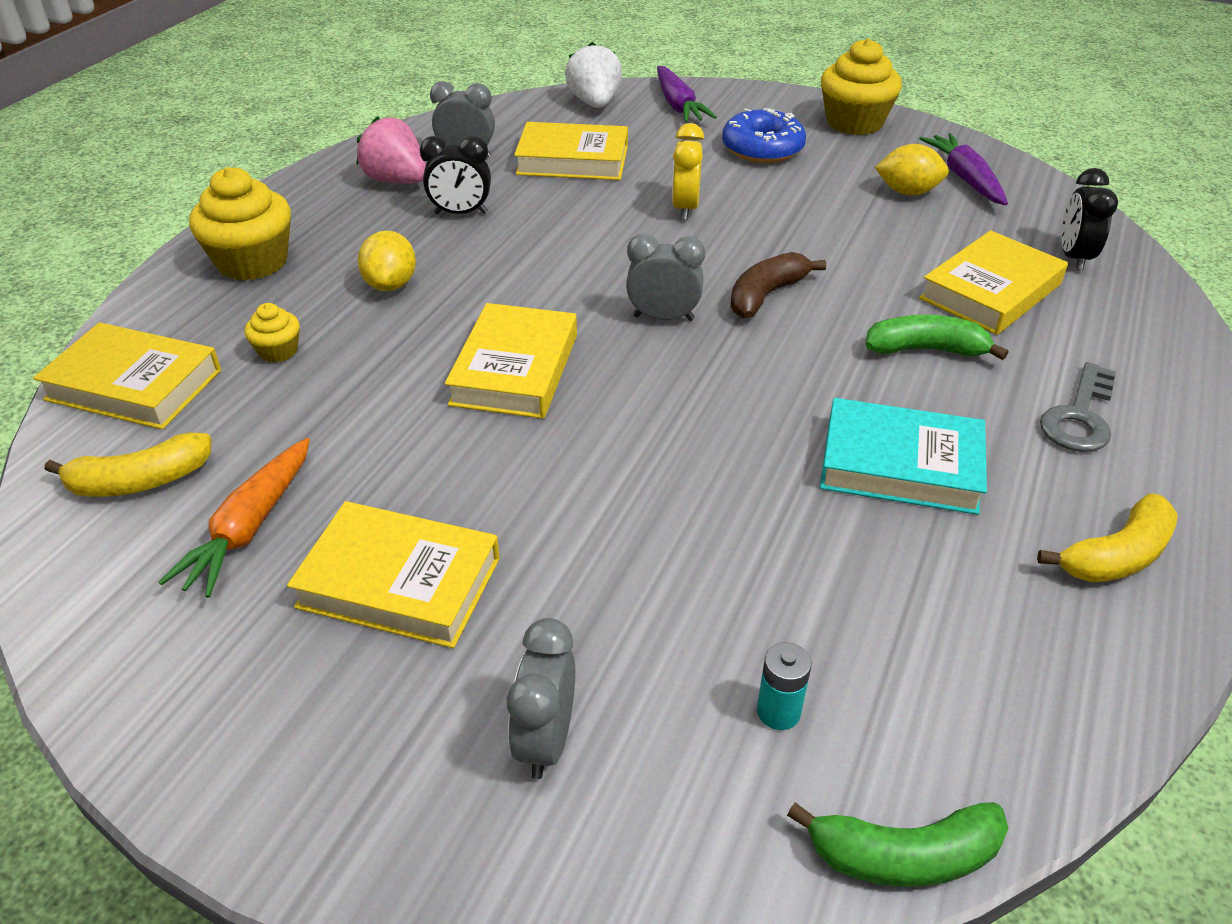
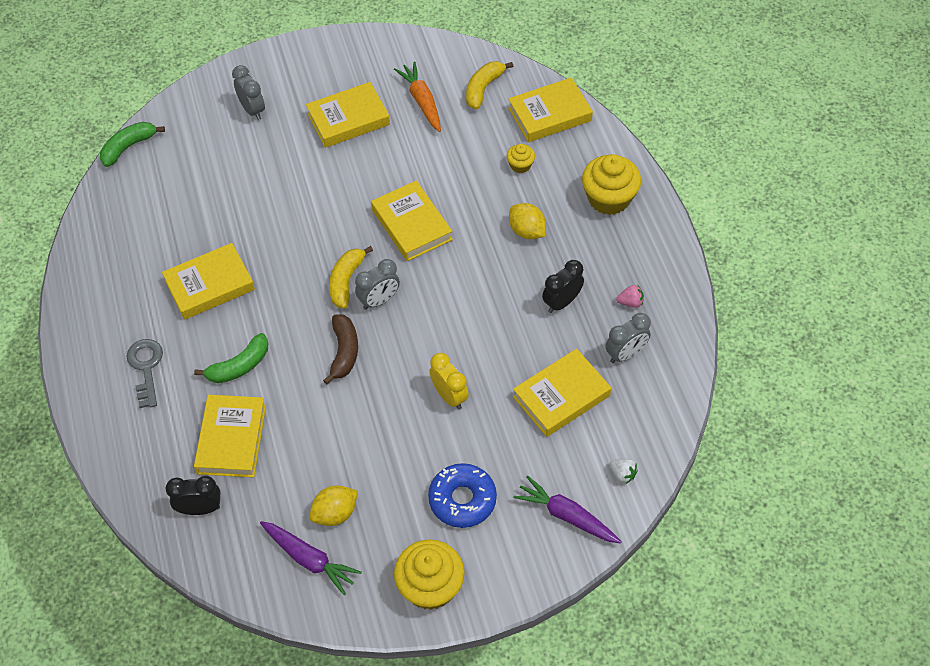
camera: 140 degrees right, 15 degrees up
(397, 181) = (630, 302): pink strawberry -> pink strawberry, size x0.51
(595, 103) = (622, 474): white strawberry -> white strawberry, size x0.51
(778, 711) = (190, 161): turquoise battery -> none
(900, 465) = (209, 285): turquoise book -> yellow book
(1074, 258) = (200, 508): black clock -> black clock turned 60 degrees counterclockwise
(1116, 556) = (103, 296): yellow banana -> yellow banana (346, 281)

